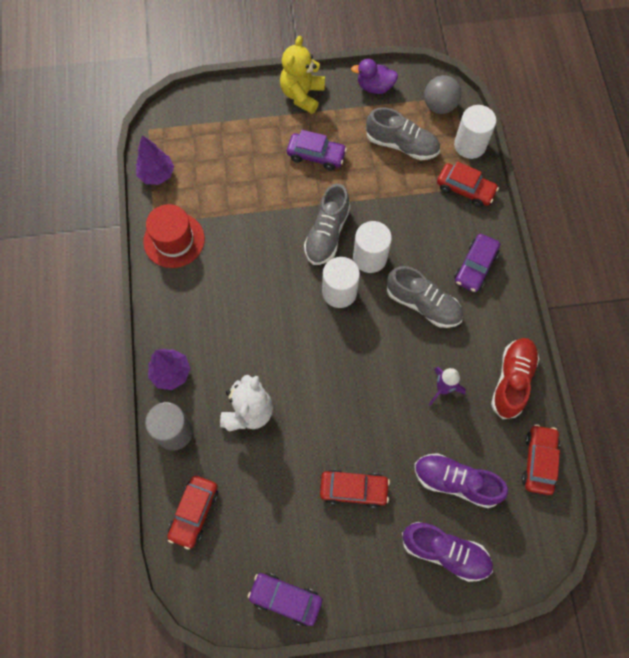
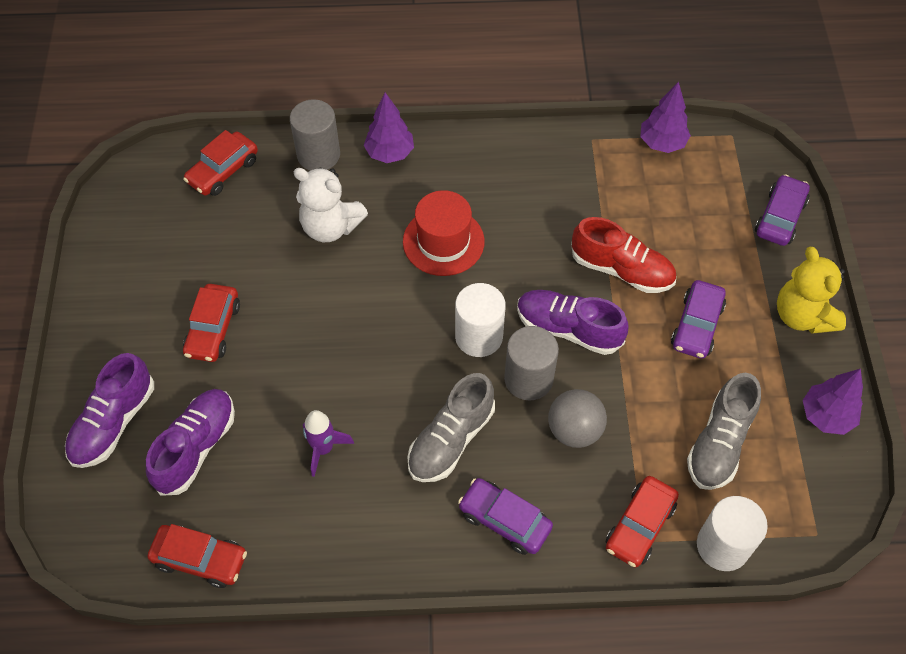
camera: 95 degrees right, 10 degrees down
(174, 240) = (566, 159): red hat -> red hat (443, 241)
(194, 512) = (223, 171): red car -> red car turned 75 degrees counterclockwise
(285, 599) = (108, 251): purple car -> purple car (779, 217)
(302, 95) = (802, 315): yellow teddy bear -> yellow teddy bear turned 135 degrees counterclockwise
(327, 234) = (568, 329): grey shoe -> purple shoe
(370, 257) = (528, 379): white cylinder -> grey cylinder
(375, 87) = (826, 416): purple duck -> purple tree
(439, 106) = (796, 509): grey ball -> grey ball (574, 430)
(512, 380) = (321, 543): red shoe -> red shoe (621, 270)

